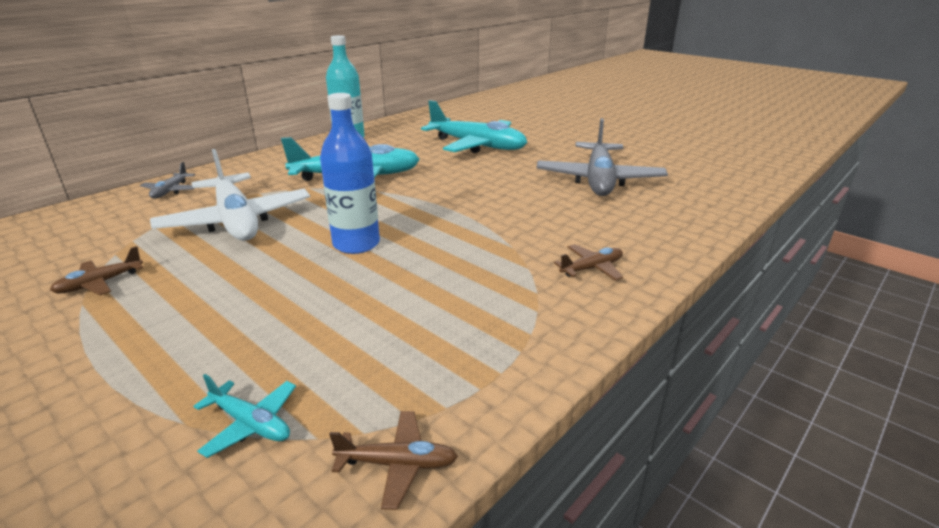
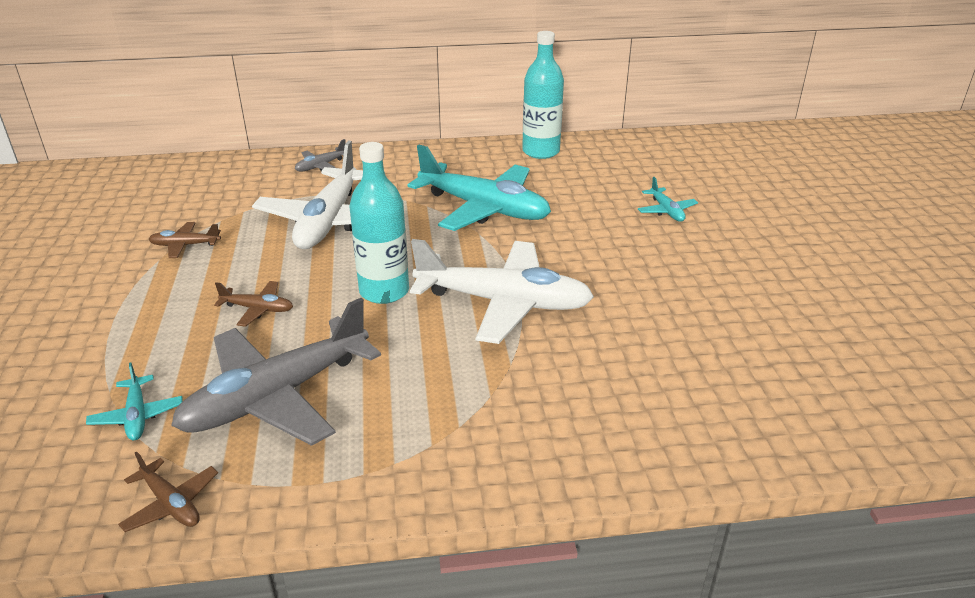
camera: 40 degrees right, 5 degrees up
(356, 244) = (384, 291): blue bottle -> turquoise bottle
(455, 219) = (504, 303): none -> white plane
(477, 146) = (666, 211): turquoise plane -> turquoise plane, size x0.43
(592, 268) = (549, 430): brown plane -> brown plane (258, 309)
(598, 180) = (741, 322): grey plane -> grey plane (276, 396)

